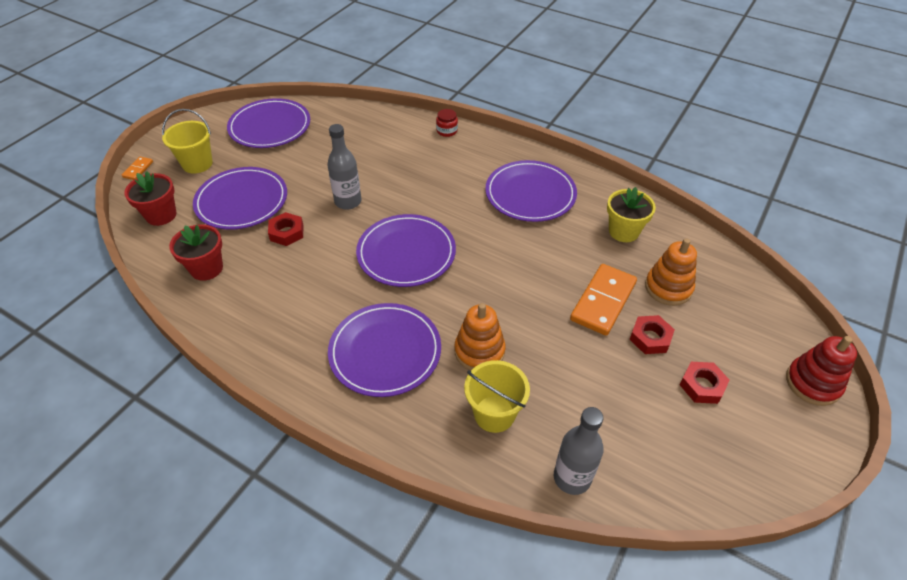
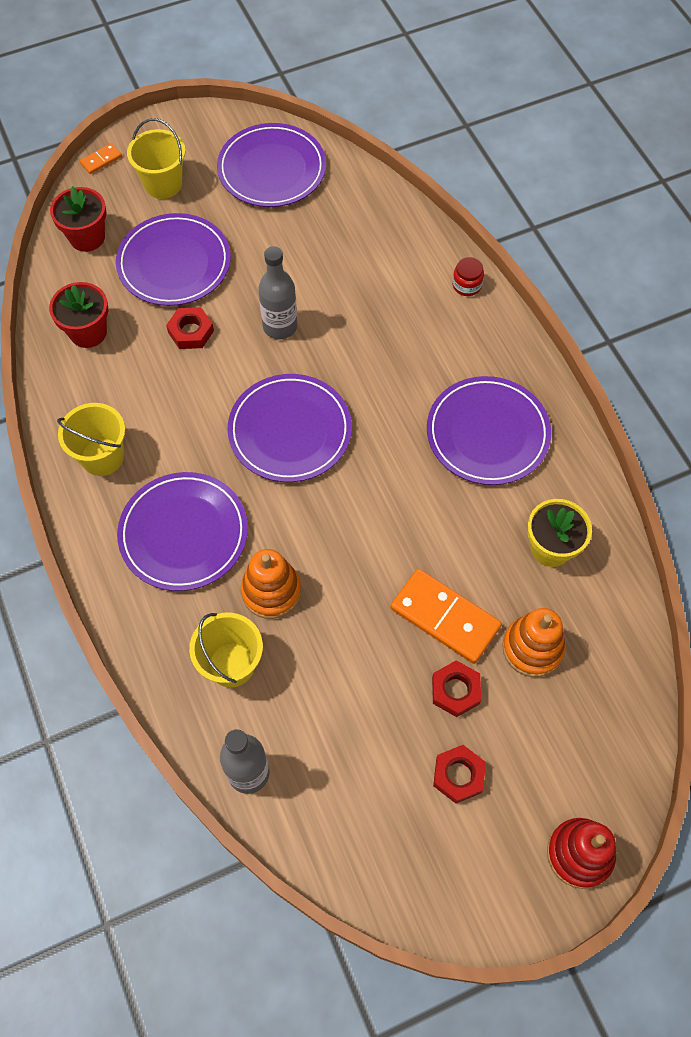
camera: 35 degrees right, 15 degrees up
(281, 338) = (102, 457): none -> yellow bucket
(603, 301) = (445, 617): orange domino -> orange domino turned 60 degrees clockwise

